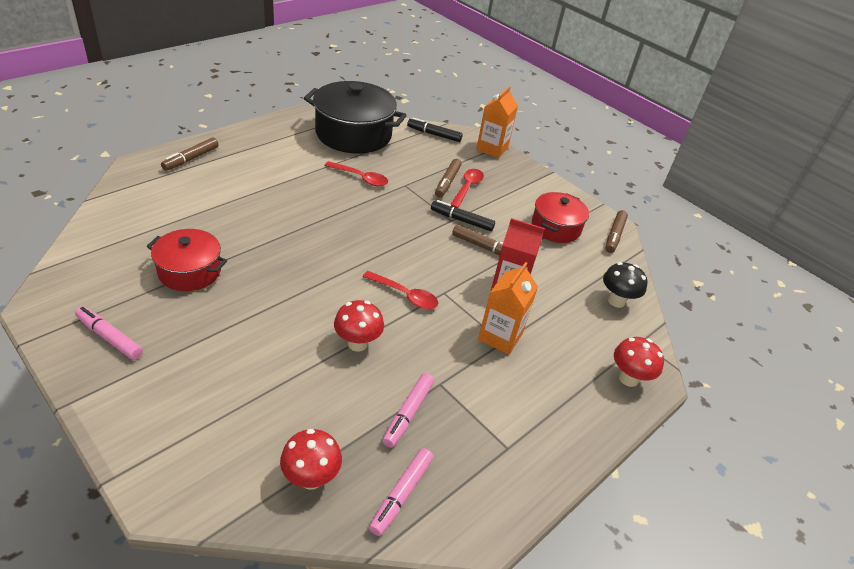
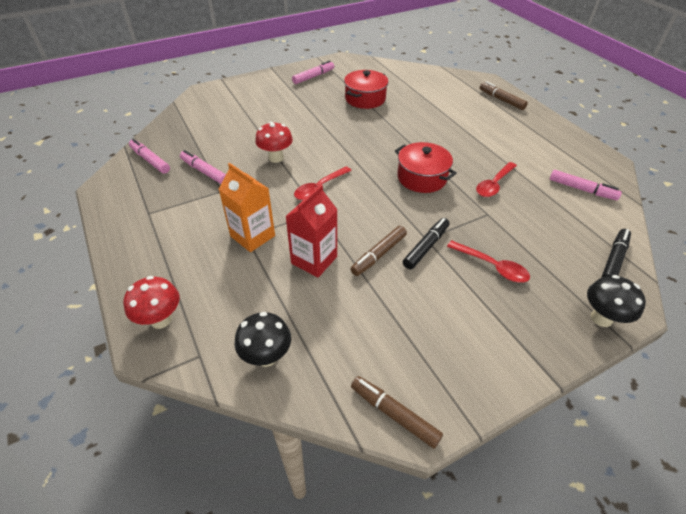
camera: 110 degrees right, 5 degrees up
(311, 478) = (183, 131): red mushroom -> none
(353, 134) = (581, 189): black pot -> pink marker
(447, 182) = (500, 250): brown marker -> none
(492, 149) = (601, 318): orange carton -> black mushroom
(555, 227) = (413, 339): red pot -> red pot (422, 178)

